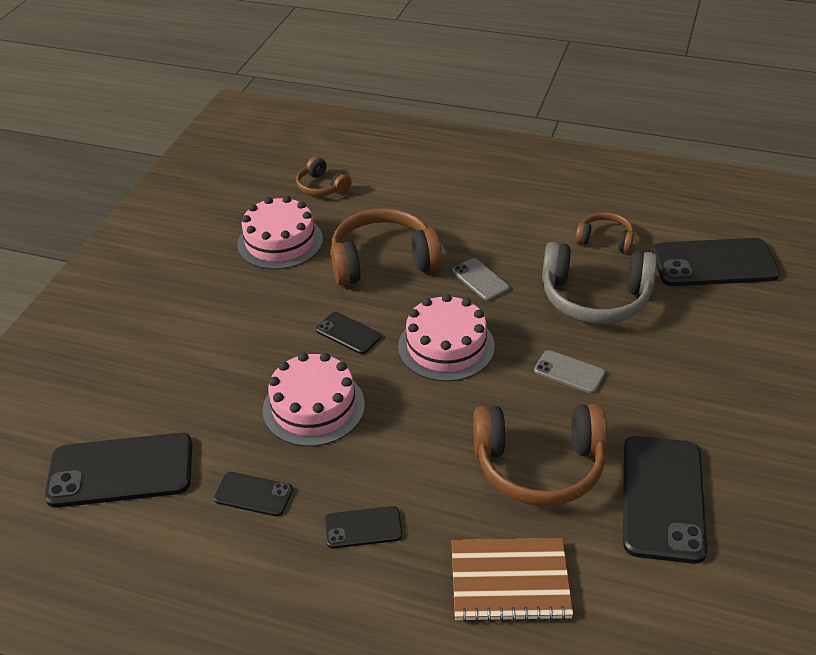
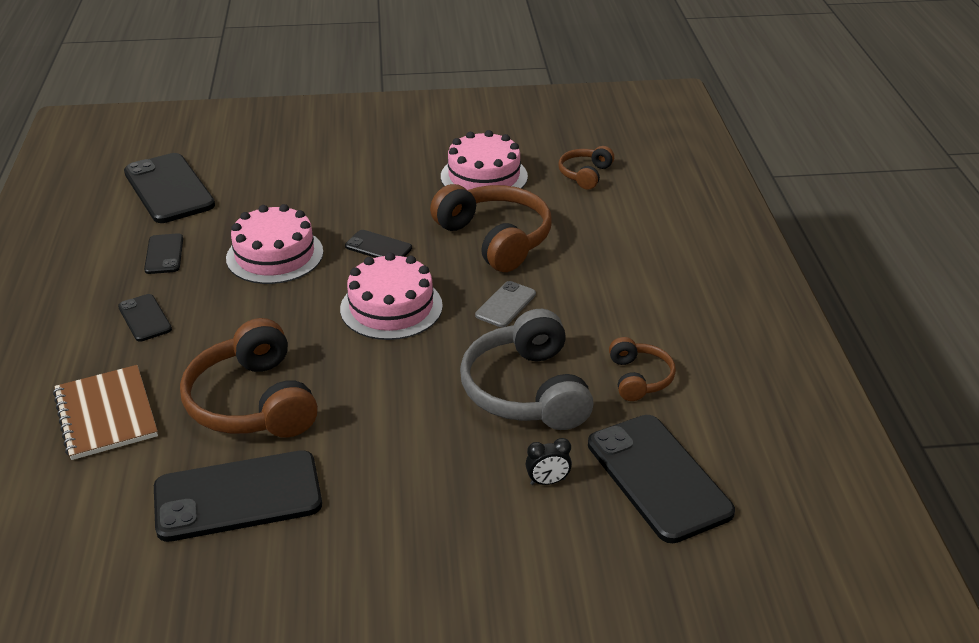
camera: 65 degrees right, 5 degrees down
(348, 333) = (378, 247): black phone -> black phone turned 75 degrees counterclockwise
(569, 372) = (394, 395): grey phone -> none
(701, 315) = (547, 481): none -> black clock

